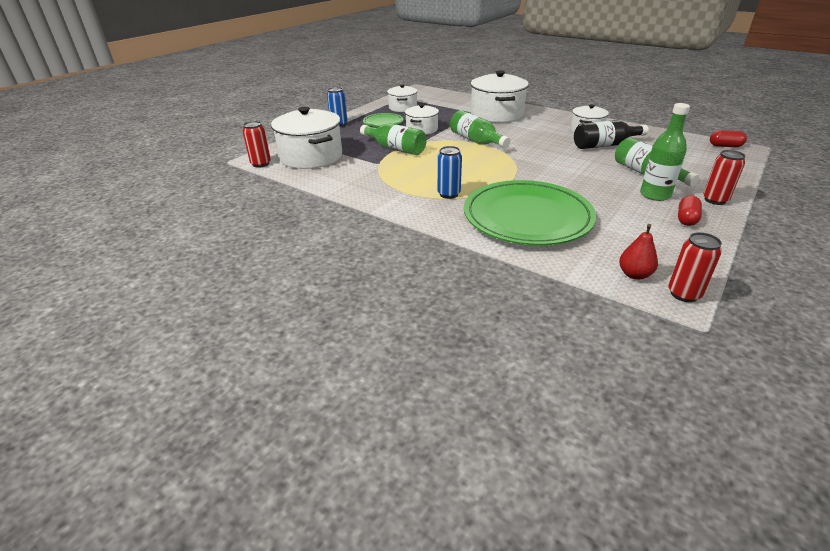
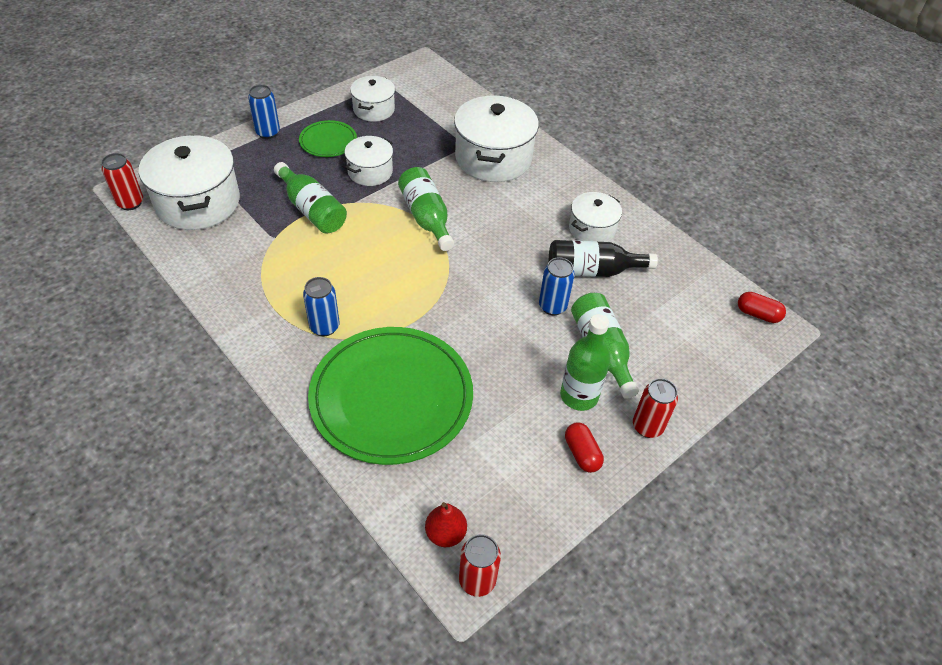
camera: 10 degrees right, 15 degrees up
(595, 162) = (552, 306): none -> blue can
(686, 219) = (582, 453): red capsule -> red capsule turned 60 degrees counterclockwise

